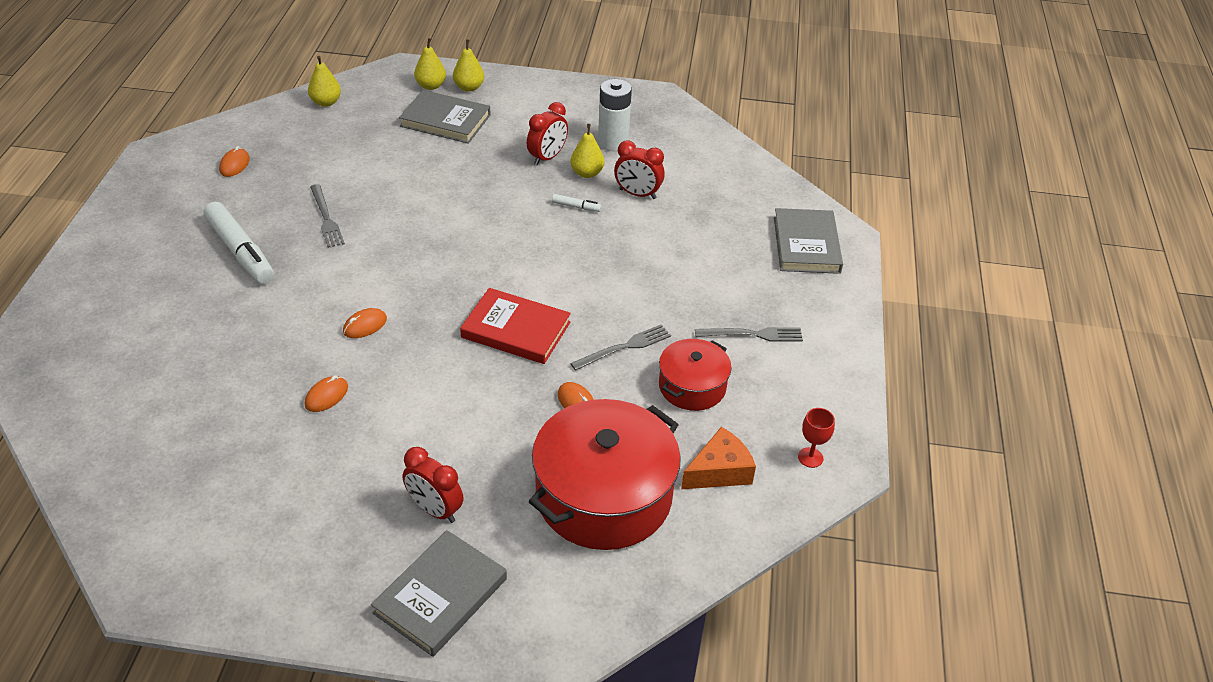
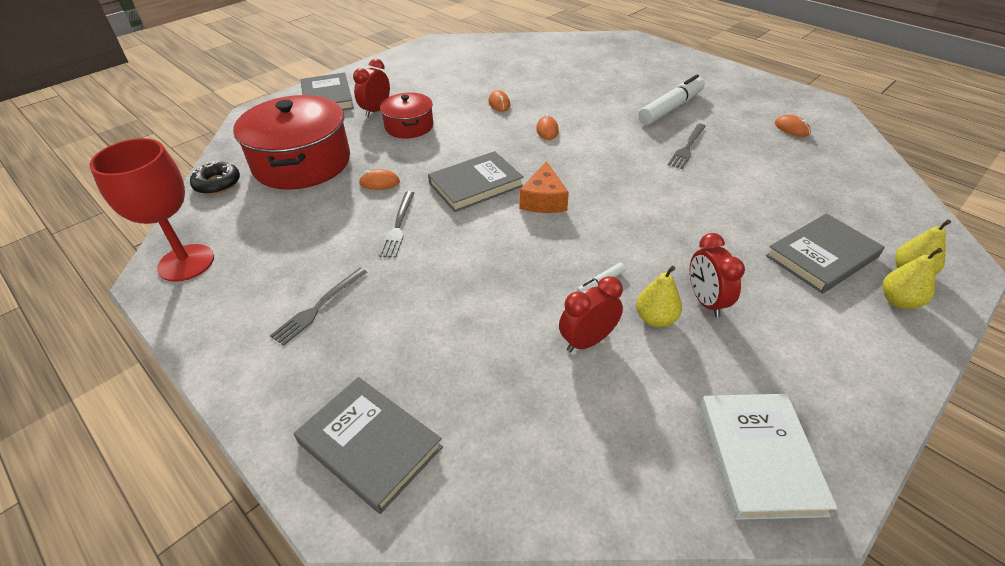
camera: 130 degrees right, 0 degrees up
(240, 251) = (671, 108): white marker -> white marker turned 135 degrees clockwise
(326, 102) = (889, 194): yellow pear -> none
(326, 218) = (687, 147): grey fork -> grey fork turned 75 degrees counterclockwise
(435, 510) = (376, 111): red clock -> red clock turned 45 degrees counterclockwise
(516, 330) = (475, 185): red book -> grey book
(613, 142) = (708, 374): white battery -> none
(651, 115) = (759, 457): none -> white book
(692, 386) = (320, 240): red pot -> red pot (409, 126)
(707, 542) = (217, 184): none -> black donut
(719, 471) = (245, 214): orange cheese -> orange cheese (543, 200)
(810, 457) = (186, 263): red goblet -> red goblet, size x2.32

